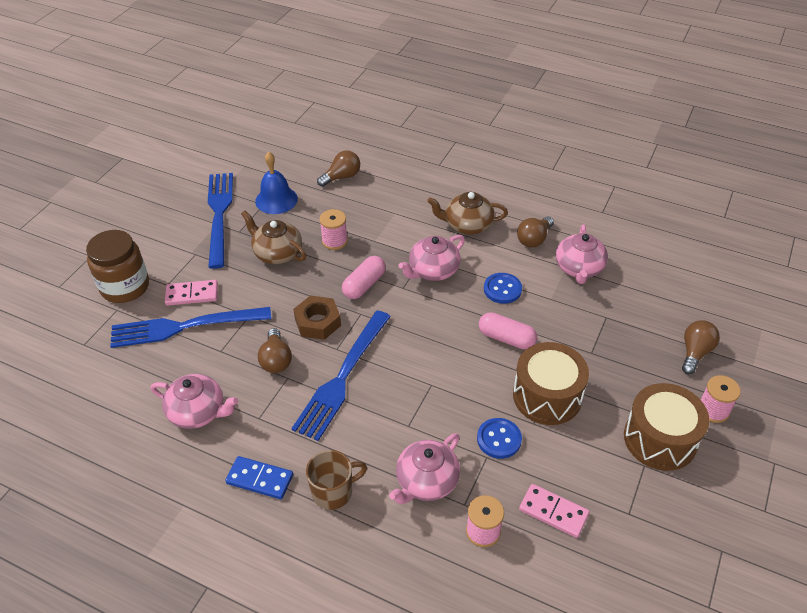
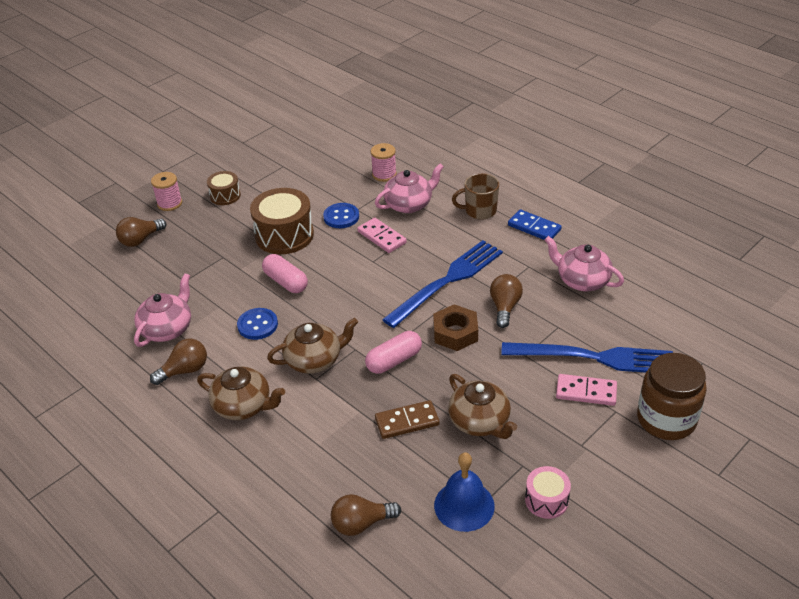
camera: 160 degrees left, 5 degrees down
(219, 214) = (546, 500): blue fork -> pink drum
(334, 241) = (407, 422): pink spool -> brown domino
(433, 270) = (314, 360): pink teapot -> brown teapot
(553, 512) = (331, 175): pink domino -> pink domino (381, 237)
(660, 439) = (225, 195): brown drum -> brown drum, size x0.55

